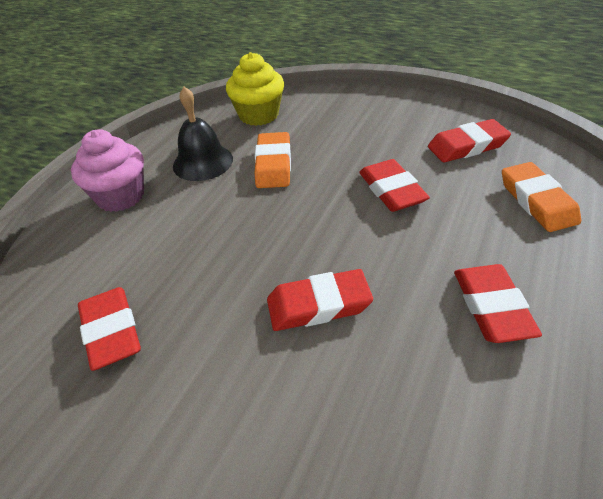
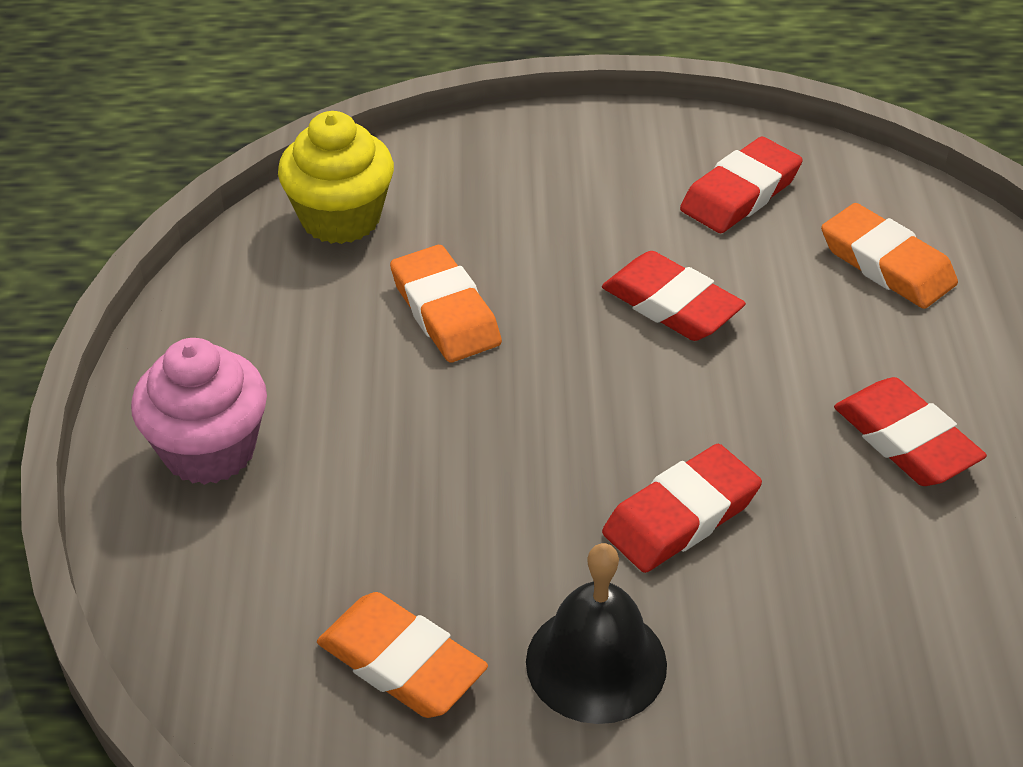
camera: 30 degrees left, 0 degrees up
(111, 331) = (402, 662): red eraser -> orange eraser
(203, 162) = (310, 342): black bell -> black bell (596, 662)

